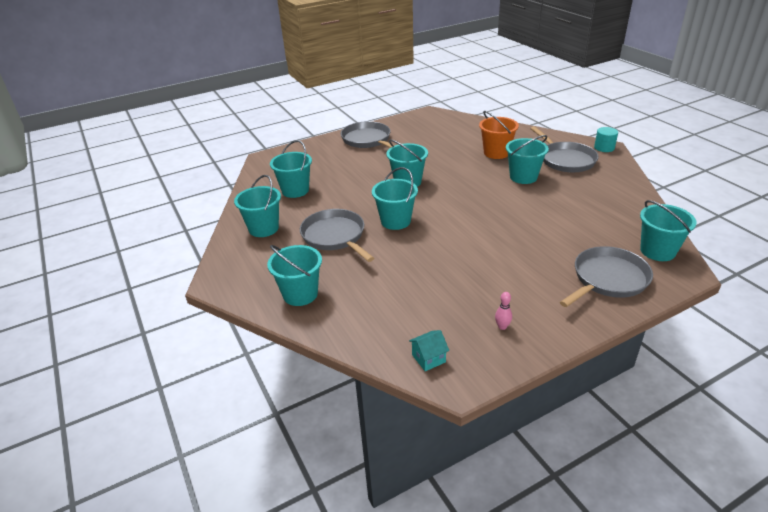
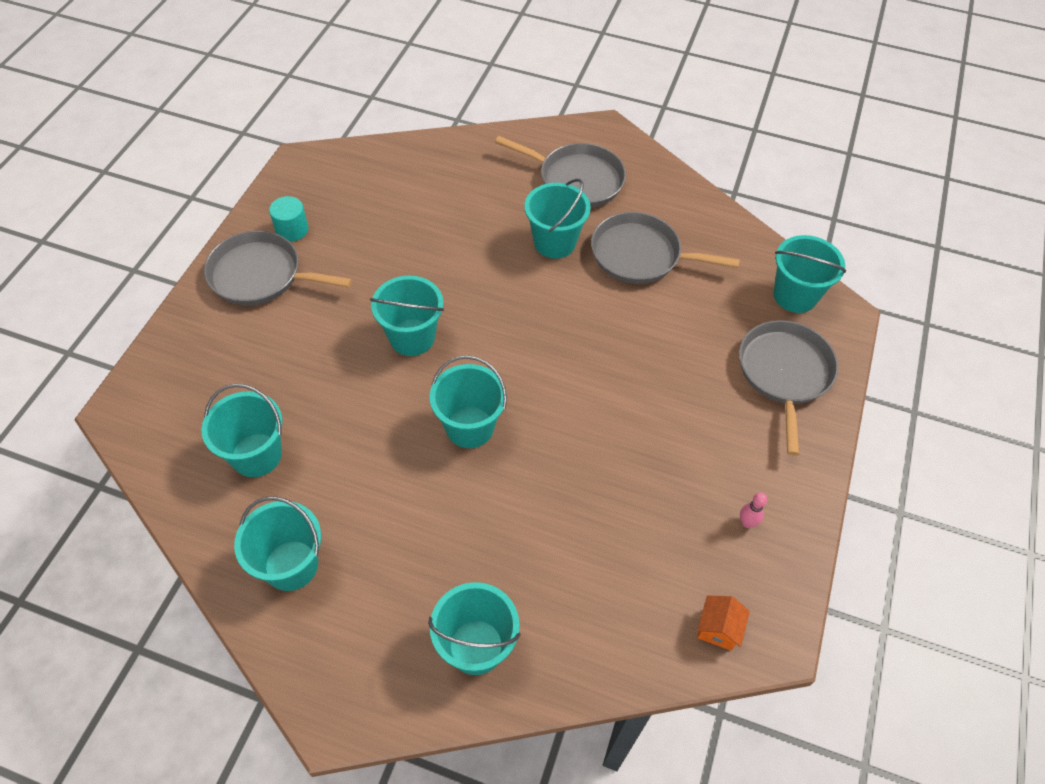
camera: 45 degrees left, 20 degrees up
(335, 236) = (415, 510): grey pan -> grey pan (640, 255)
(428, 358) = (718, 629): turquoise house -> orange house
(496, 153) = (479, 209): orange bucket -> none
(604, 148) = (602, 131): turquoise cylinder -> turquoise cylinder (292, 229)

